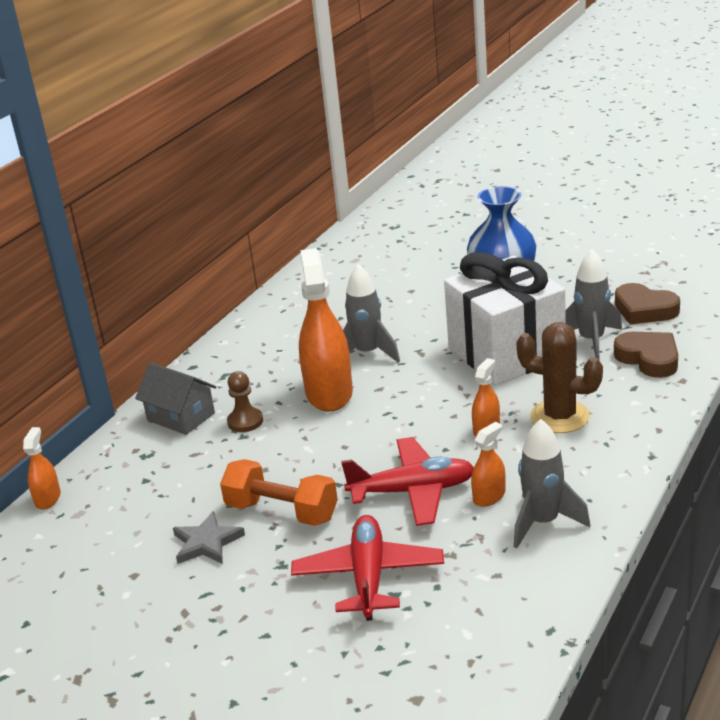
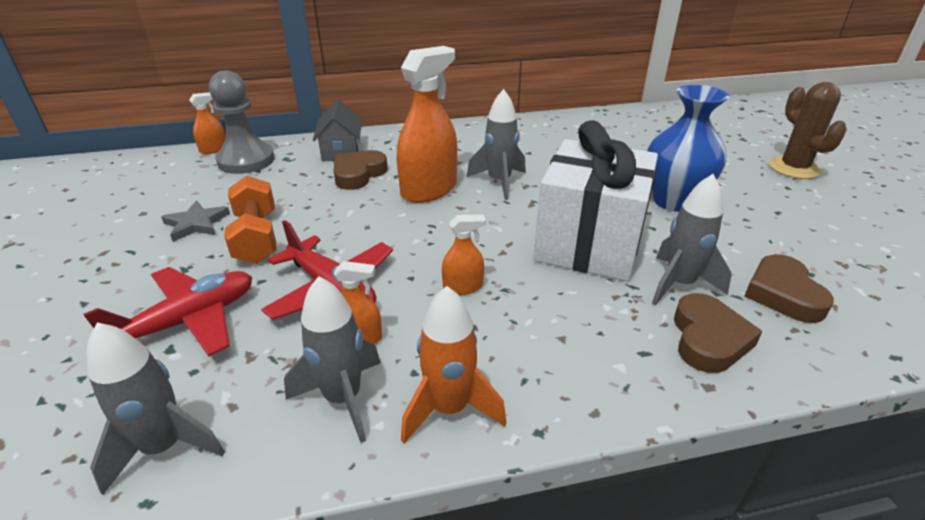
camera: 45 degrees right, 5 degrees up
(111, 482) = (246, 160): none -> grey pawn
(245, 421) = (358, 174): brown pawn -> brown heart
(506, 613) = (164, 447): none -> grey rocket
(559, 417) = (532, 323): brown cactus -> brown cactus (794, 168)
(598, 482) = (449, 408): none -> orange rocket

